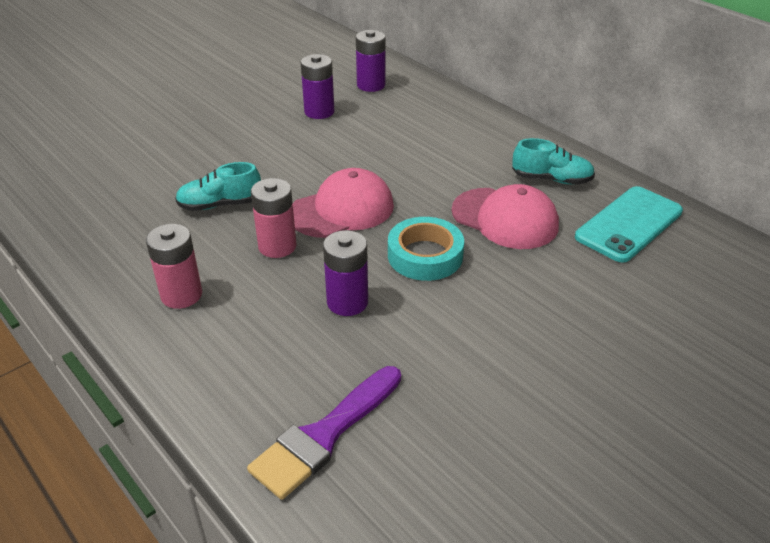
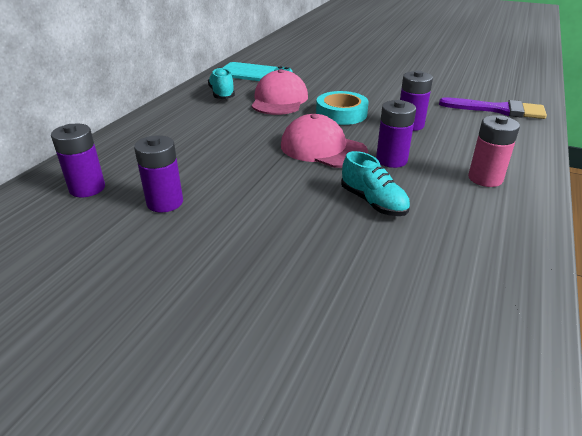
camera: 115 degrees left, 5 degrees down
(277, 246) = (391, 160): pink battery -> purple battery

